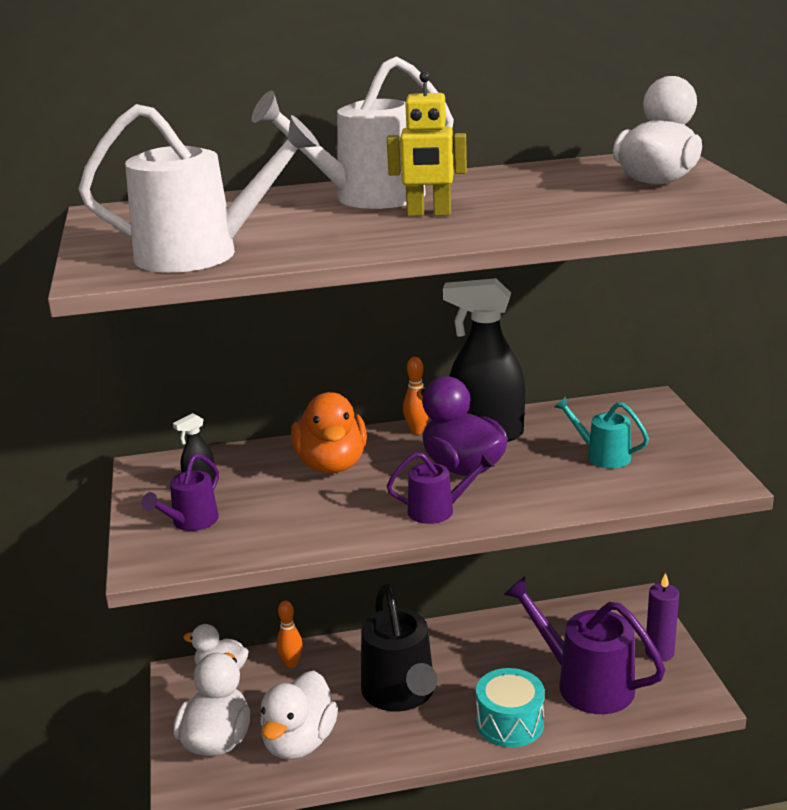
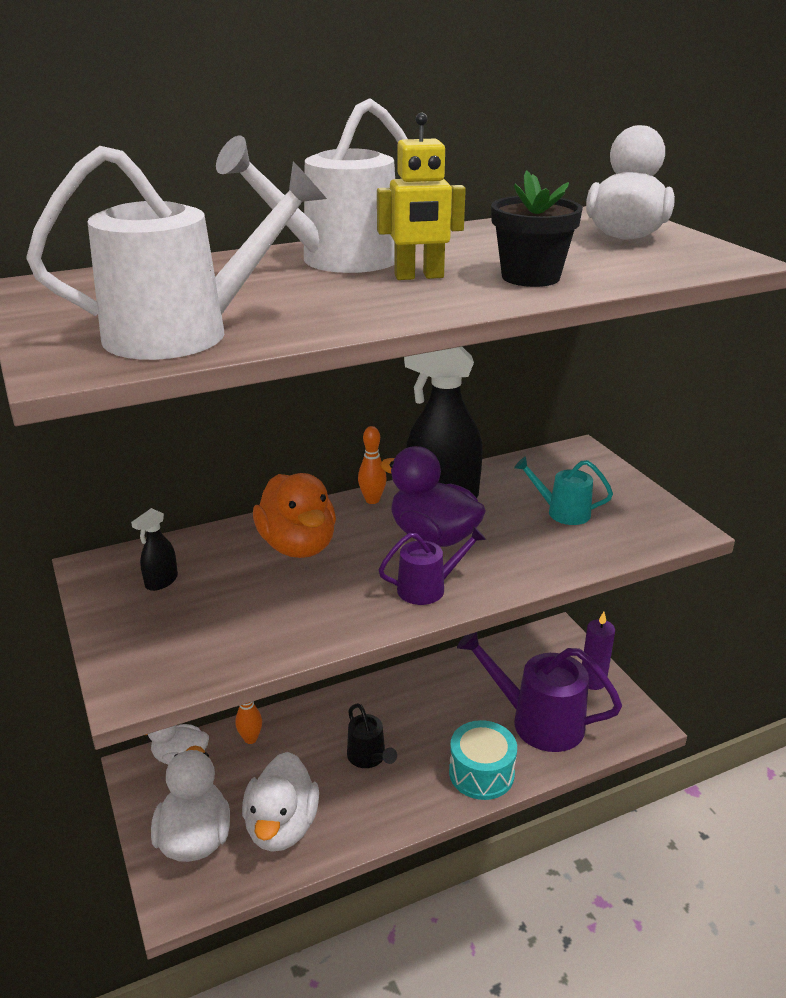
camera: 15 degrees left, 5 degrees up
(190, 522) = (166, 630): purple watering can -> none
(401, 694) = (369, 758): black watering can -> black watering can, size x0.53
(530, 217) = (530, 277): none -> black flower pot

